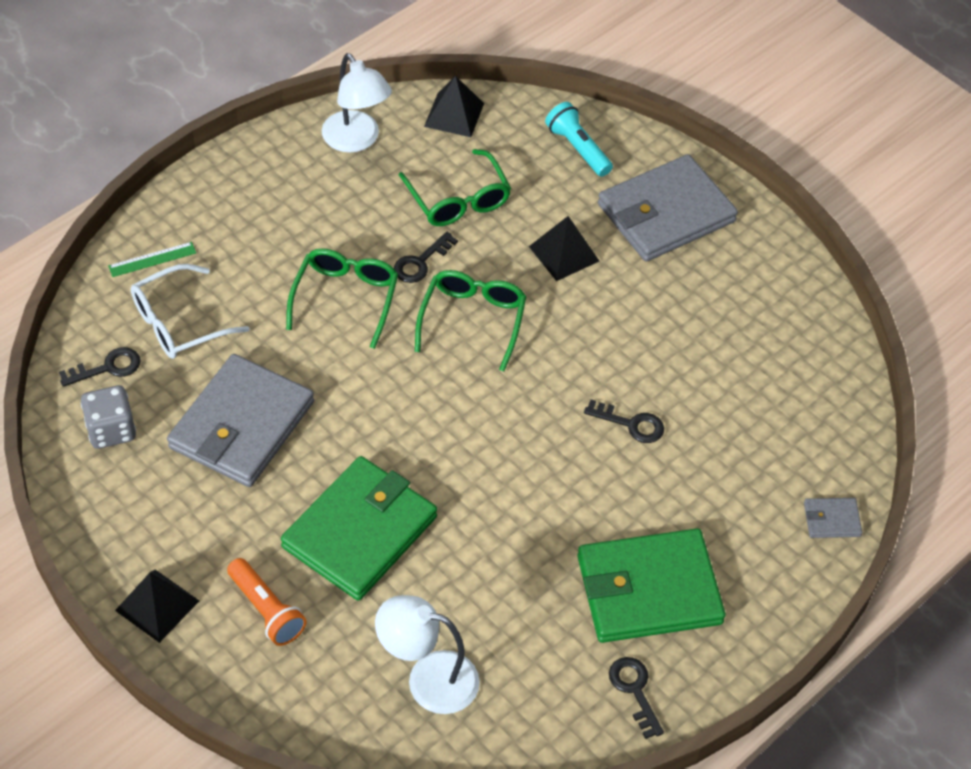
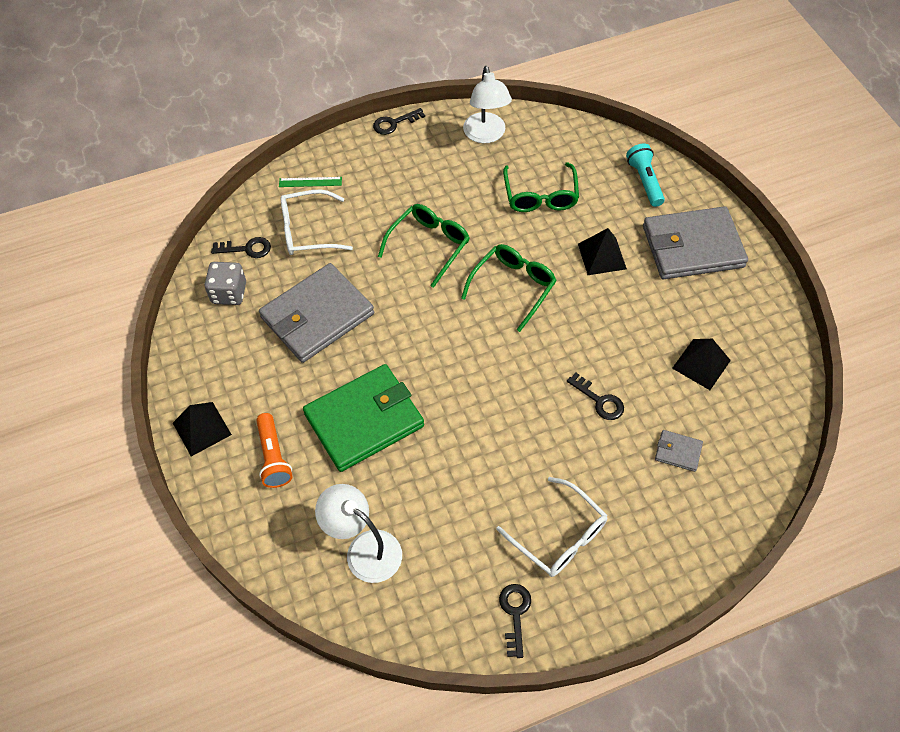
camera: 25 degrees right, 5 degrees up
(420, 262) = (493, 234): black key -> black key (394, 123)
(454, 114) = (563, 134): black pyramid -> black pyramid (701, 364)
(648, 590) = (559, 536): green wallet -> white glasses
(831, 520) = (729, 527): grey wallet -> grey wallet (678, 452)

